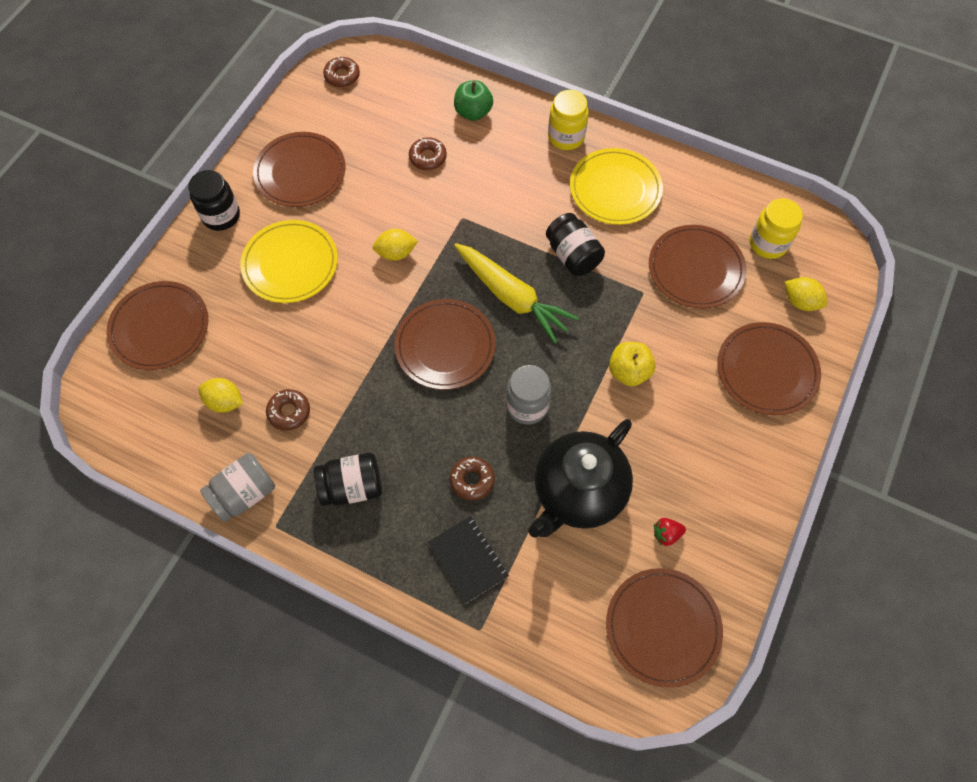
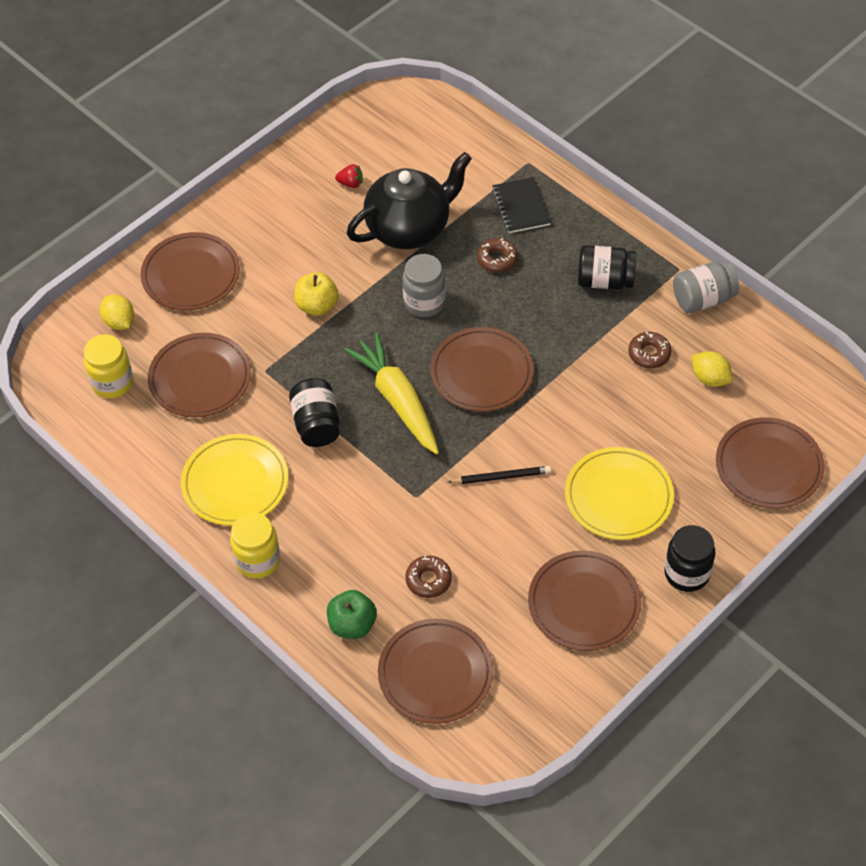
camera: 160 degrees left, 10 degrees down
(342, 76) = (499, 727): brown donut -> none
(396, 253) = (501, 477): yellow lemon -> black pencil
(662, 627) = (386, 130): brown plate -> brown plate (435, 673)

